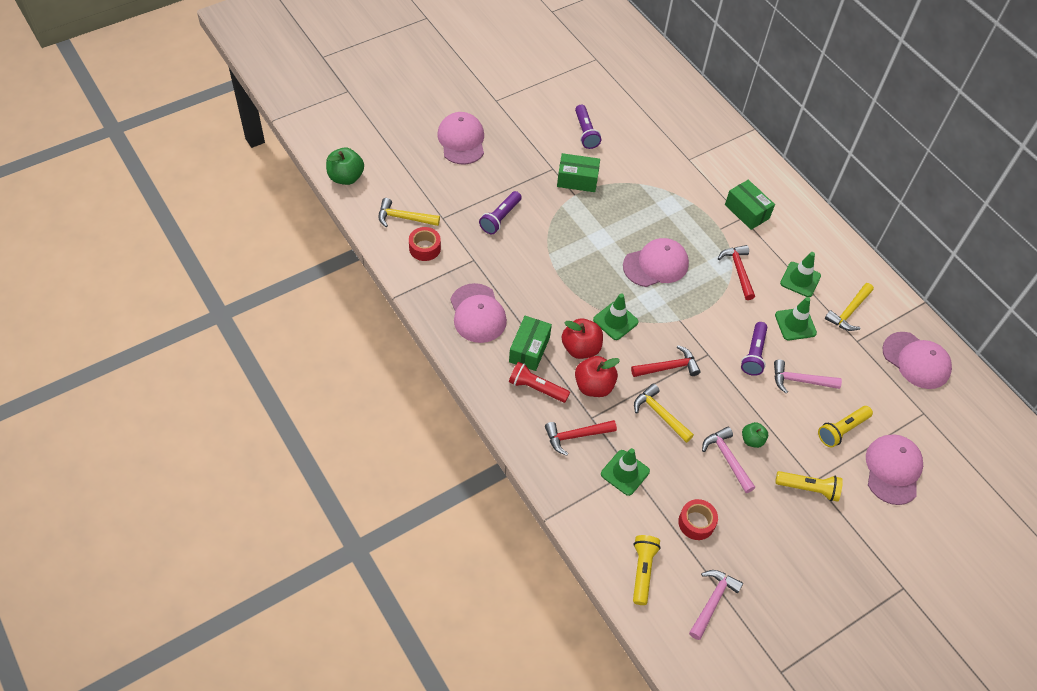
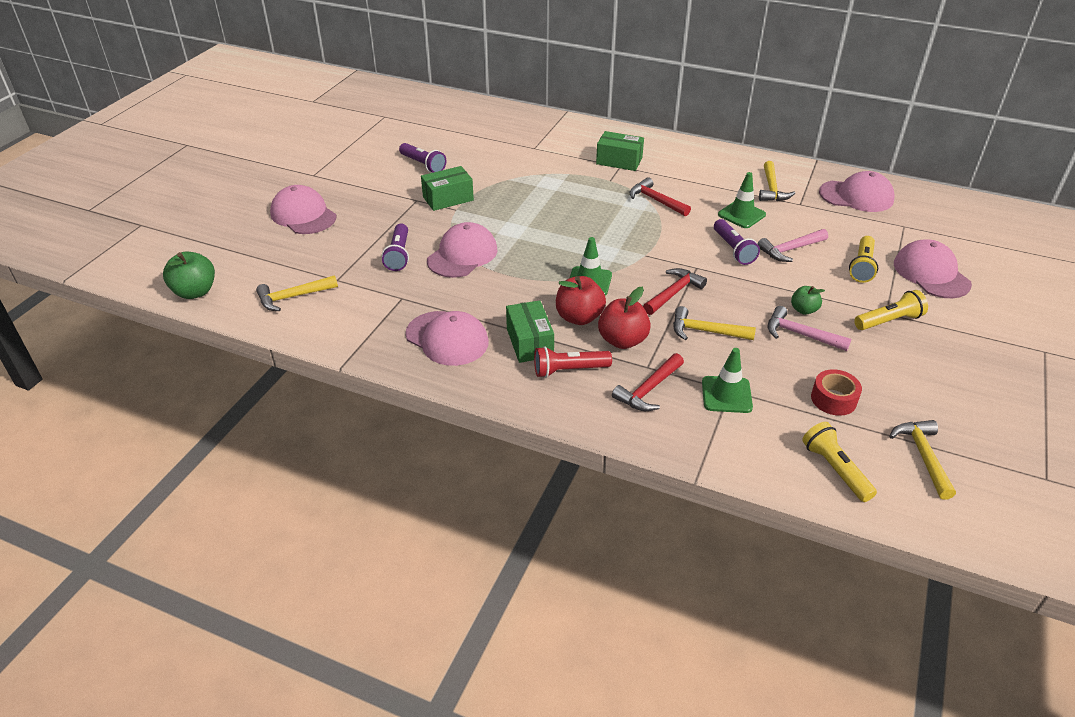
camera: 30 degrees left, 15 degrees down
(424, 248) = (339, 311): red tape -> none
(656, 265) = (582, 226): pink cap -> pink cap (462, 255)
(712, 601) = (923, 456): pink hammer -> yellow hammer
(800, 279) = (711, 185): green traffic cone -> none

